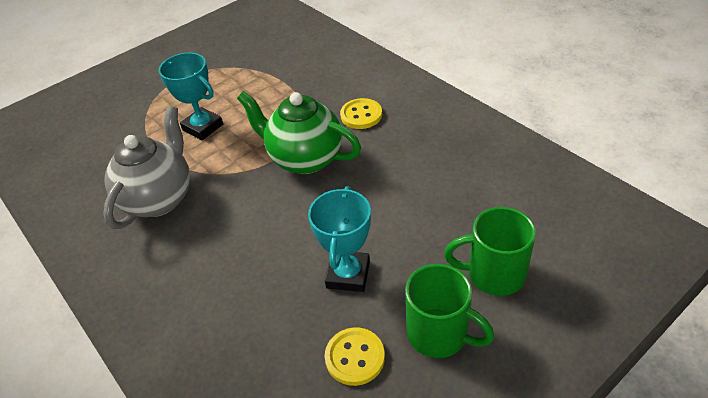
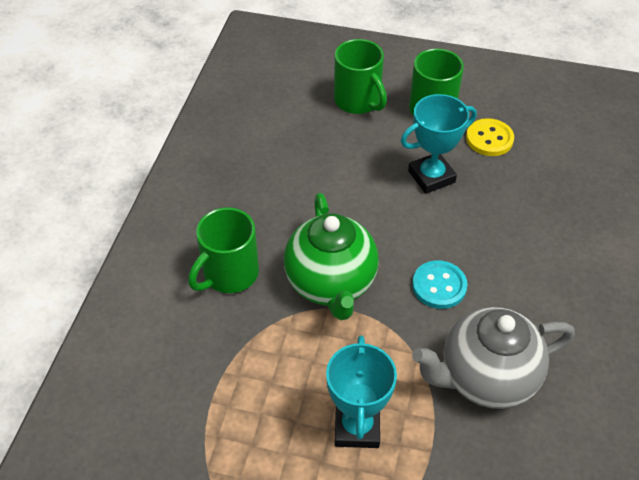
camera: 130 degrees left, 5 degrees up
(244, 215) = (439, 286): none -> turquoise button
(361, 115) = (229, 274): yellow button -> green mug

